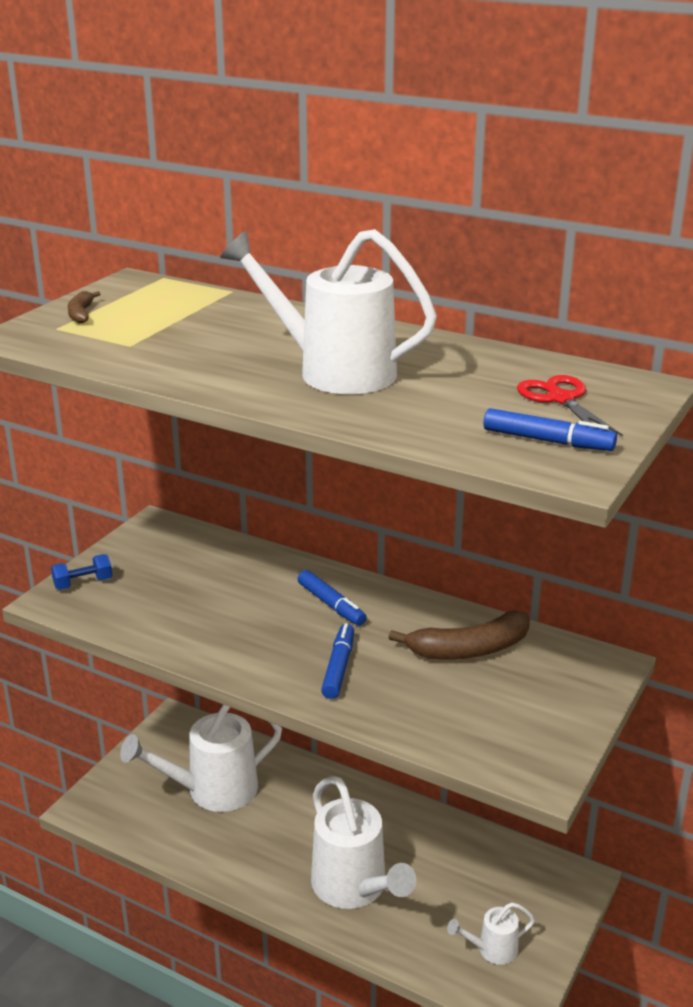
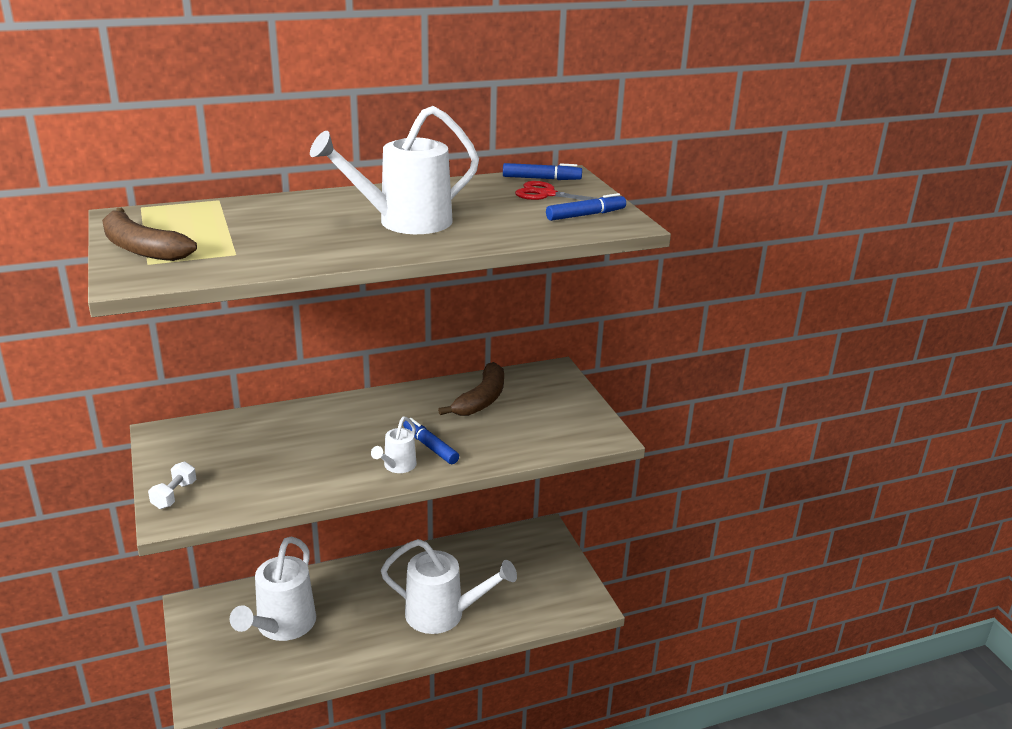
camera: 50 degrees left, 0 degrees up
(81, 314) = (142, 248): brown banana -> brown banana, size x2.00
(83, 583) = (174, 495): blue dumbbell -> white dumbbell
(331, 605) = (368, 418): blue marker -> blue marker (541, 179)
(491, 950) = (549, 591): white watering can -> white watering can (397, 467)

